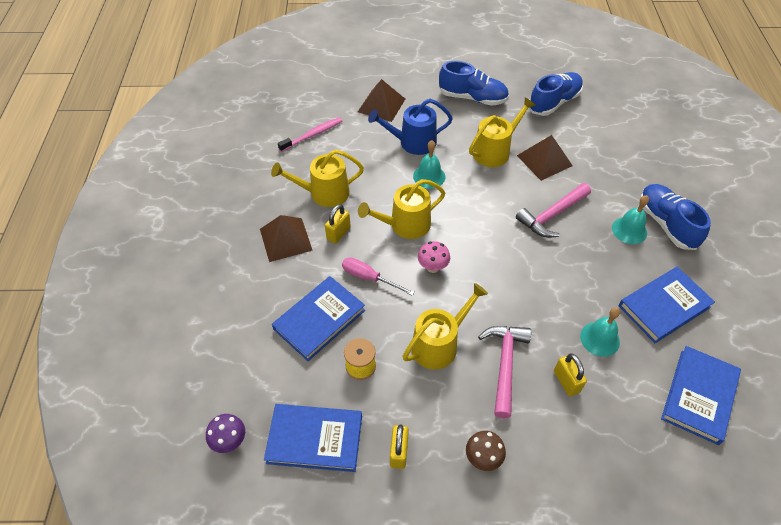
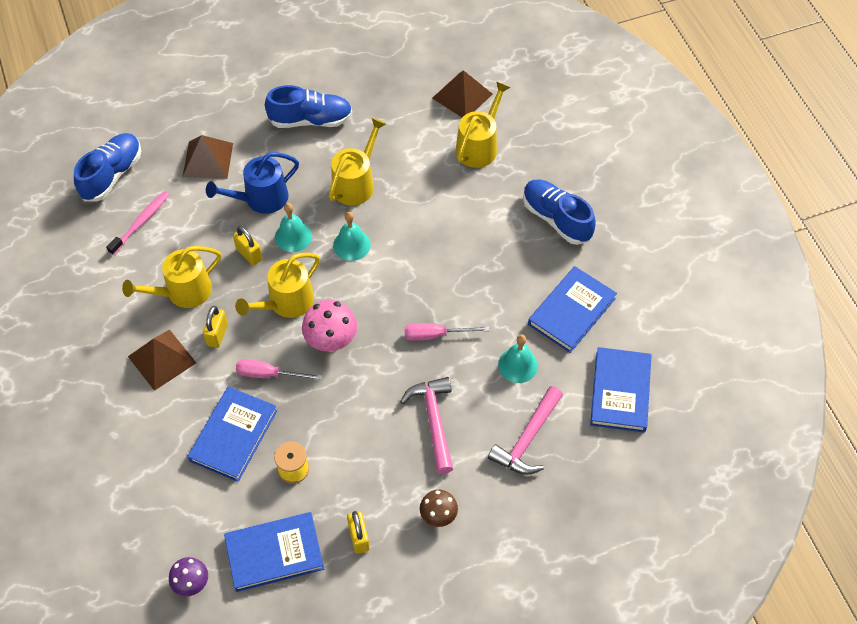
camera: 20 degrees left, 5 degrees up
(433, 267) = (331, 341): pink mushroom -> pink mushroom, size x1.56
(439, 344) = (363, 422): yellow watering can -> yellow watering can (479, 146)
(528, 289) = (435, 335): none -> pink screwdriver
(544, 160) = (413, 179): brown pyramid -> brown pyramid (462, 96)
(552, 215) = (438, 244): pink hammer -> pink hammer (527, 439)
(554, 102) = (404, 100): blue shoe -> blue shoe (112, 175)
(566, 381) = (496, 418): yellow padlock -> yellow padlock (249, 254)
(629, 230) = (521, 237): turquoise bell -> turquoise bell (351, 245)

